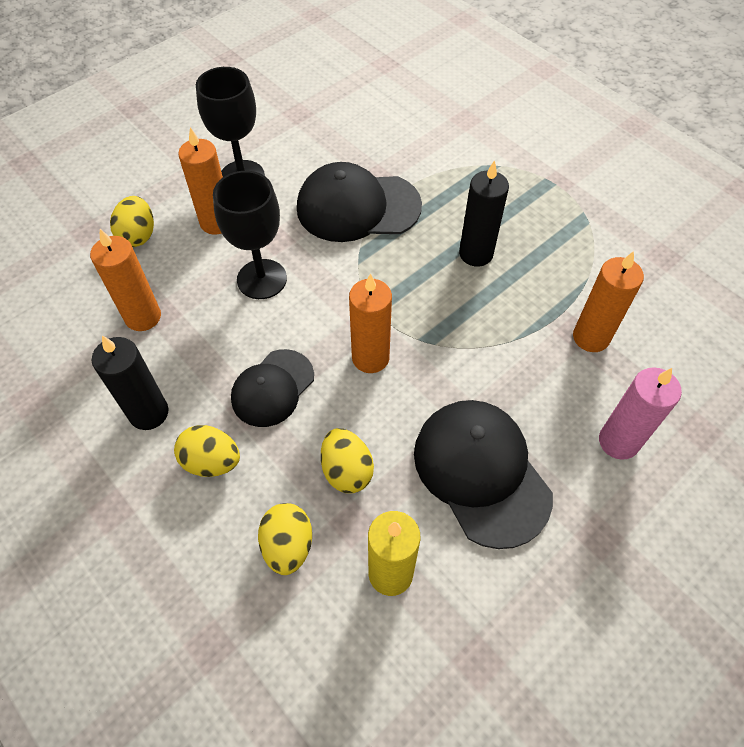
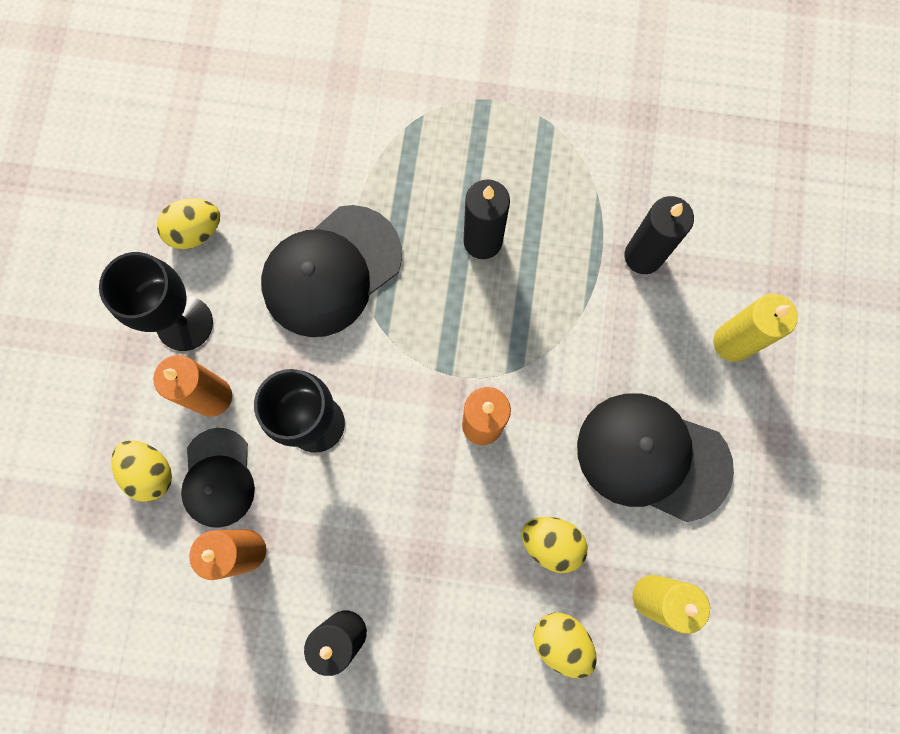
camera: 40 degrees left, 20 degrees up
(211, 461) = (439, 627): yellow egg -> yellow egg (195, 231)
(272, 388) = (427, 522): black cap -> black cap (218, 478)
(591, 337) = (643, 256): orange candle -> black candle
(618, 441) = (732, 342): pink candle -> yellow candle

